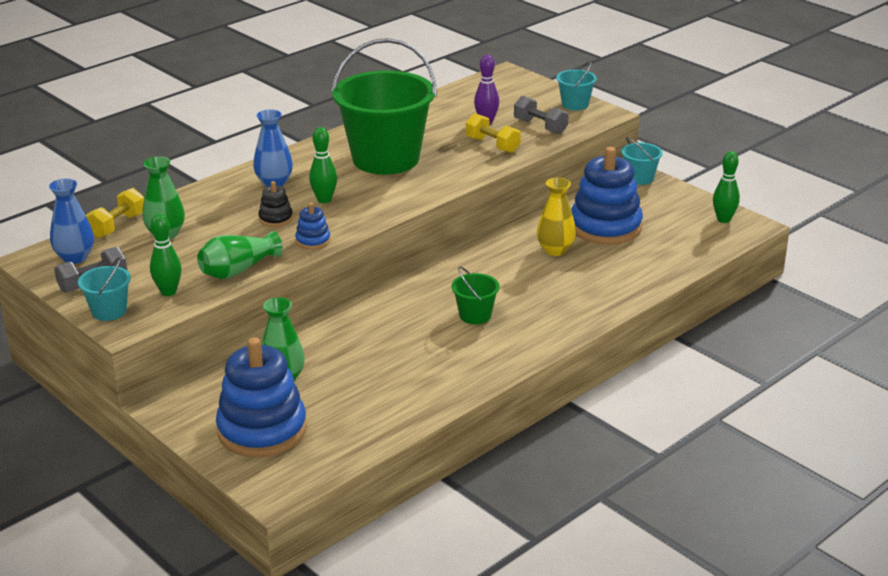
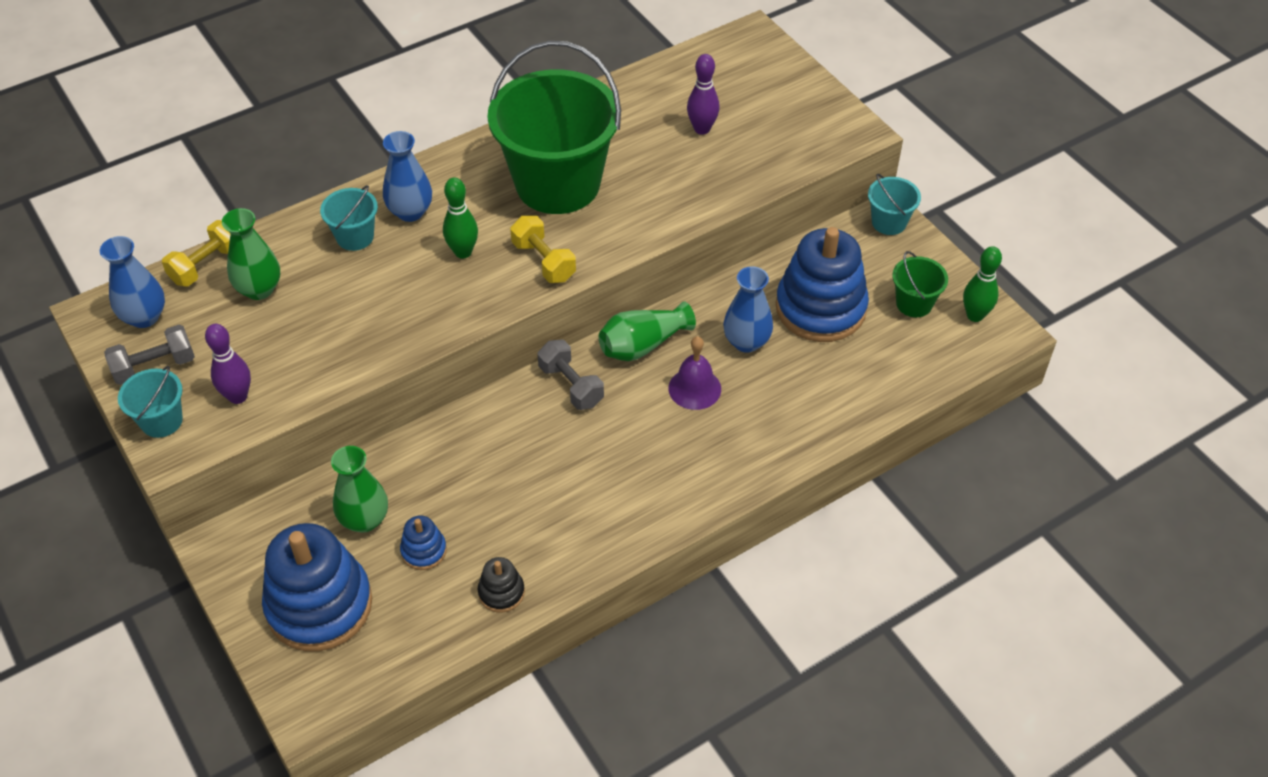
camera: 10 degrees right, 20 degrees up
(168, 292) = (238, 396): green bowling pin -> purple bowling pin
(238, 270) = (328, 369): green vase -> green vase (643, 345)
(276, 218) = (396, 279): black stacking toy -> black stacking toy (501, 592)
(313, 241) = (430, 327): blue stacking toy -> blue stacking toy (423, 551)
(475, 315) = (617, 445): green bucket -> green bucket (914, 303)
(492, 145) = (698, 175): yellow dumbbell -> yellow dumbbell (543, 261)
(524, 279) = (694, 388): none -> purple bell
(540, 127) = (768, 147): grey dumbbell -> grey dumbbell (571, 385)
(555, 250) = (746, 342): yellow vase -> blue vase
(575, 104) = (824, 108): turquoise bucket -> turquoise bucket (355, 237)

